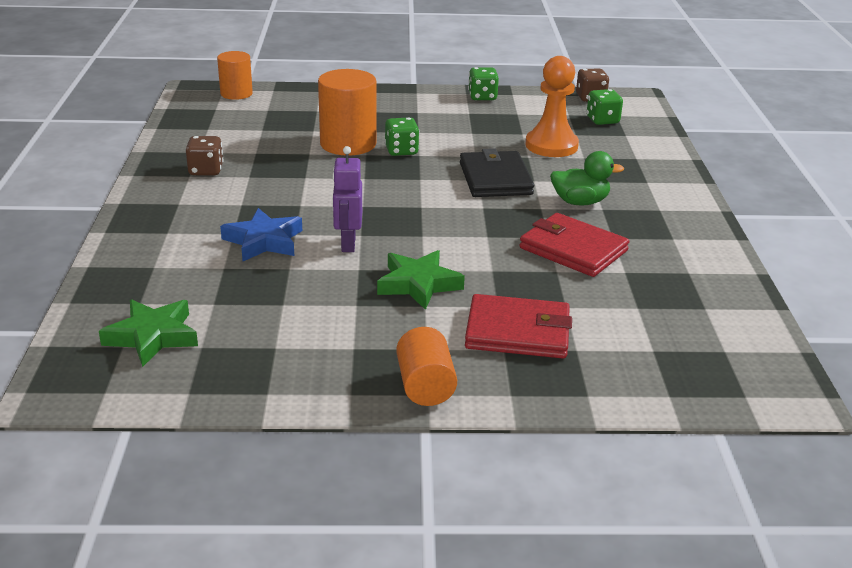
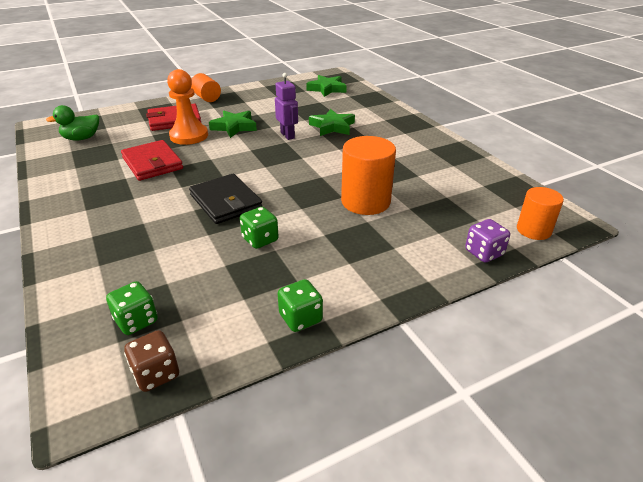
camera: 155 degrees right, 5 degrees up
(206, 170) = (425, 154): brown dice -> none
(263, 241) = (332, 127): blue star -> green star
(303, 93) = (484, 253): none -> purple dice
(401, 151) = (318, 207): green dice -> green dice (260, 239)
(551, 145) = (189, 255): orange pawn -> orange pawn (189, 136)
(573, 249) = (152, 163): red wallet -> red wallet turned 45 degrees clockwise
(580, 202) = (152, 199): green duck -> green duck (81, 138)

